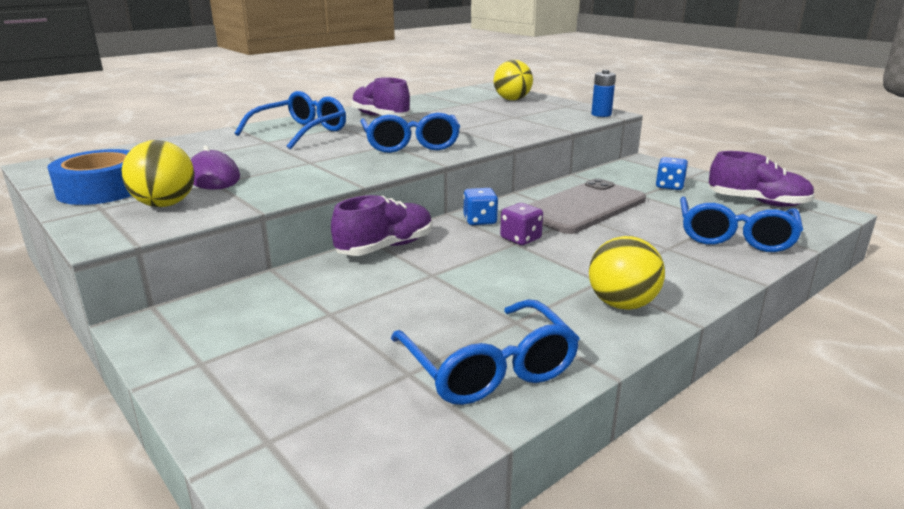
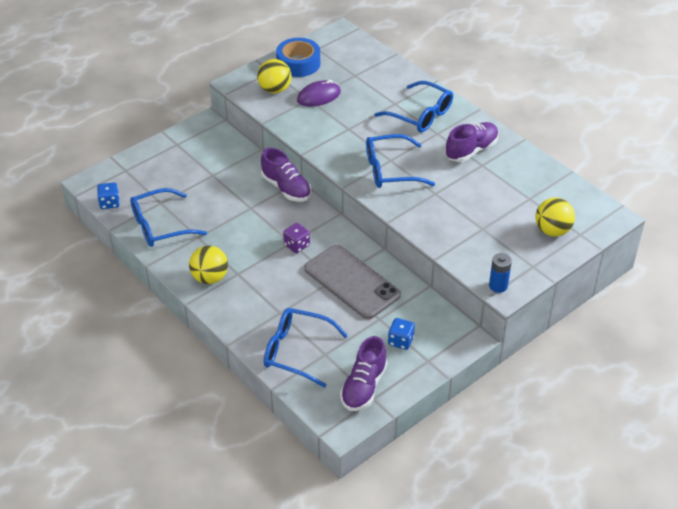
camera: 90 degrees right, 20 degrees up
(480, 220) = (327, 228): blue dice -> blue dice (109, 203)

